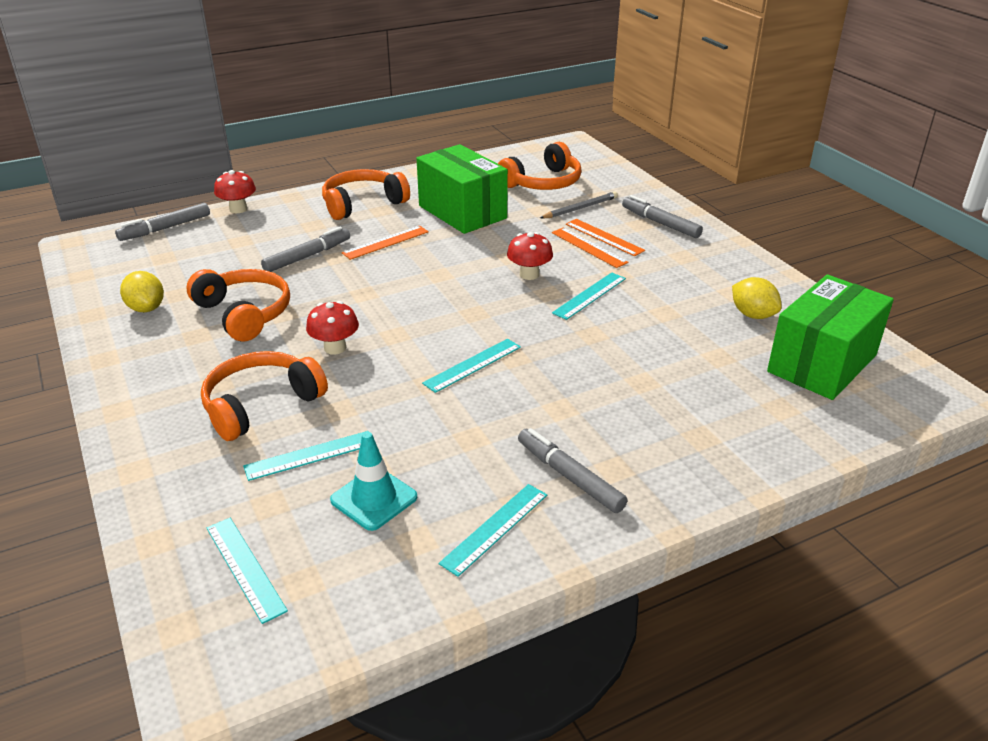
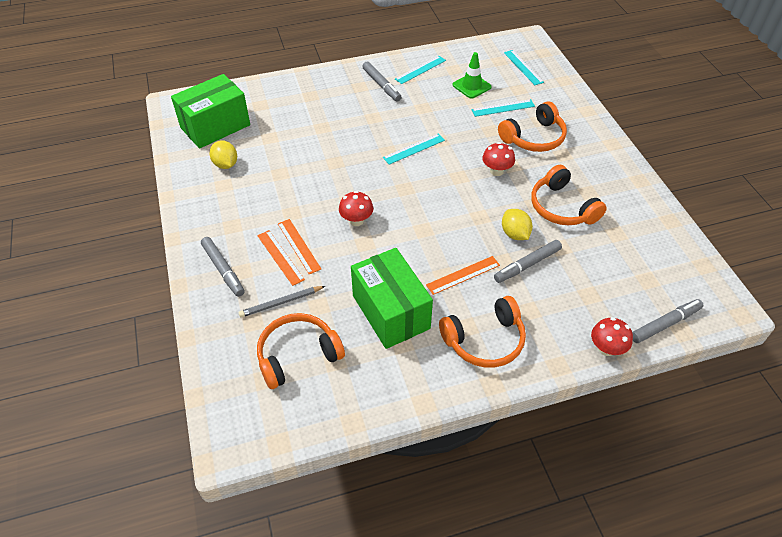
camera: 170 degrees left, 15 degrees up
(146, 308) = (633, 221): yellow lemon -> yellow lemon (515, 234)
(374, 499) = (471, 86): turquoise traffic cone -> green traffic cone
(589, 295) = (322, 194): turquoise ruler -> none

